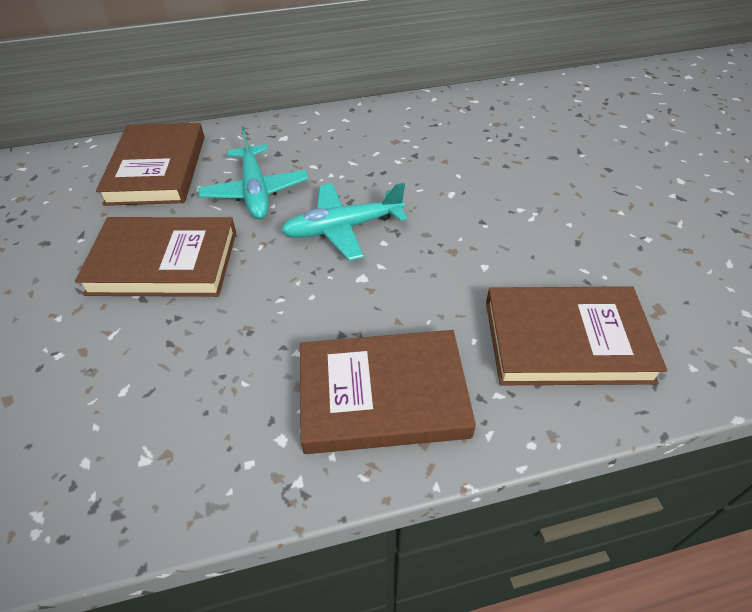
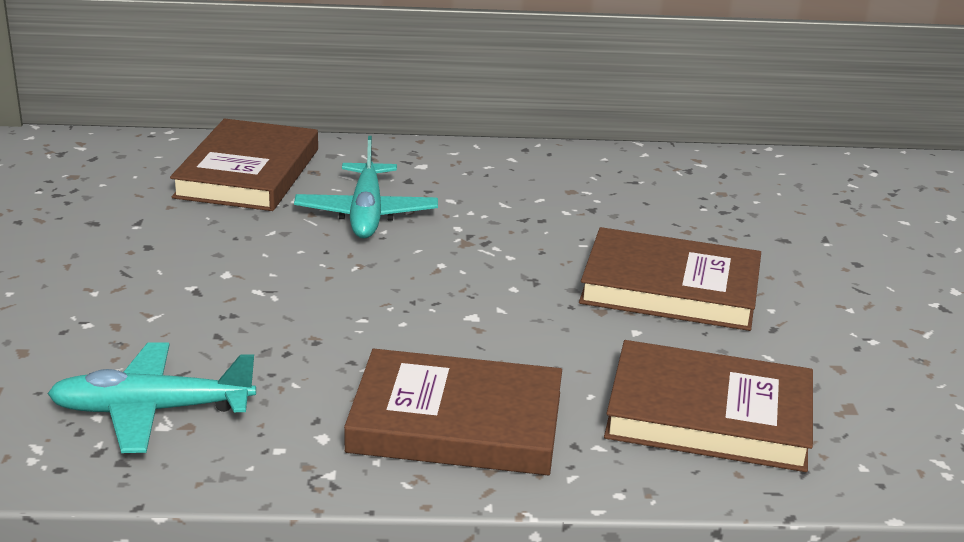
camera: 10 degrees right, 20 degrees down
(164, 262) = (231, 263): brown book -> brown book (670, 288)
(342, 228) = (465, 266): turquoise plane -> turquoise plane (151, 410)

